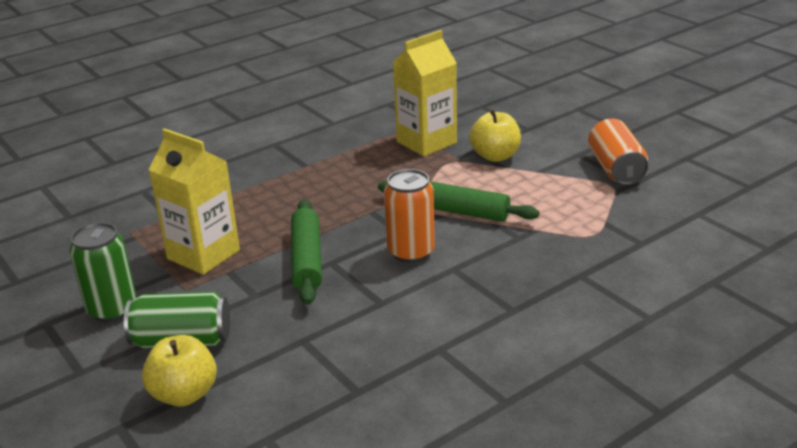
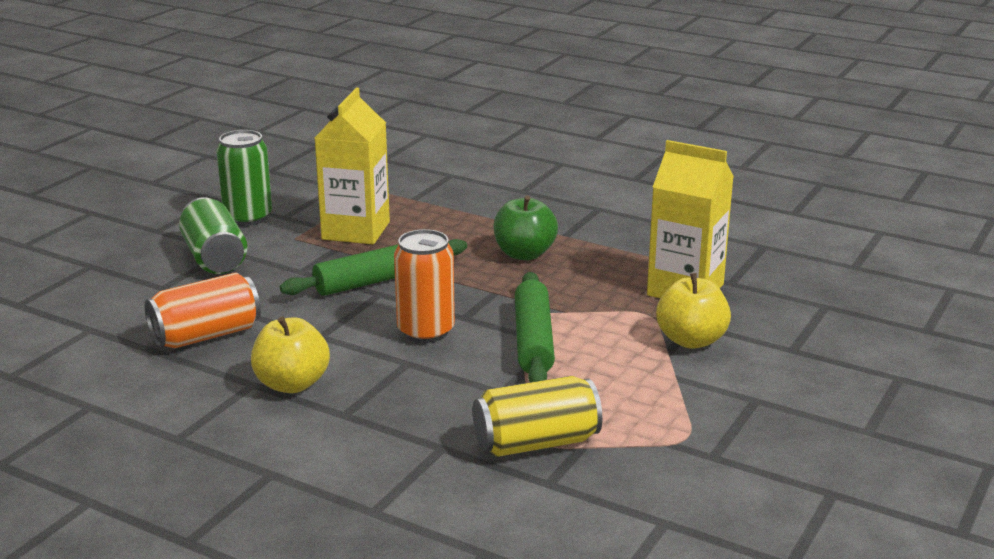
camera: 65 degrees right, 5 degrees down
(184, 394) = (140, 279): yellow apple -> yellow apple (292, 384)
(321, 187) = (524, 254): none -> green apple
(592, 237) = (536, 443): none -> yellow can
(616, 169) = (738, 435): orange can -> orange can (206, 335)

